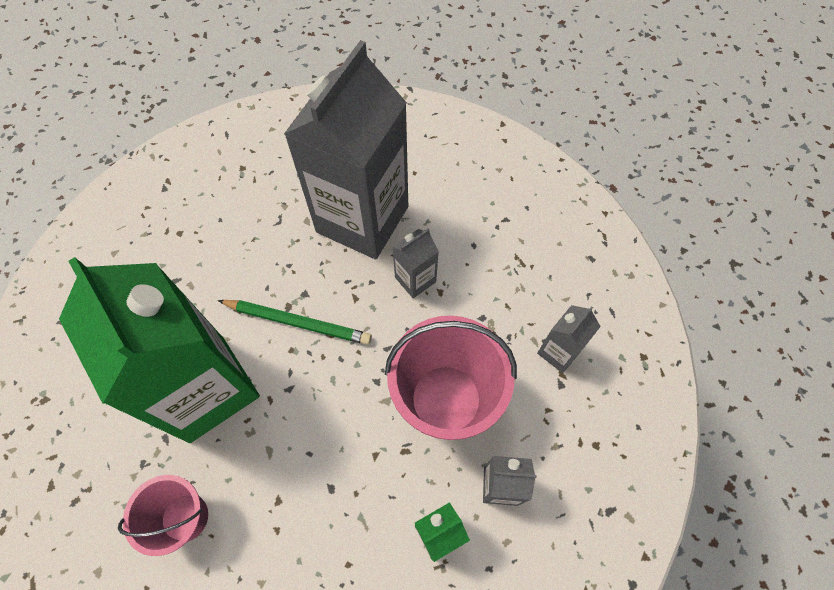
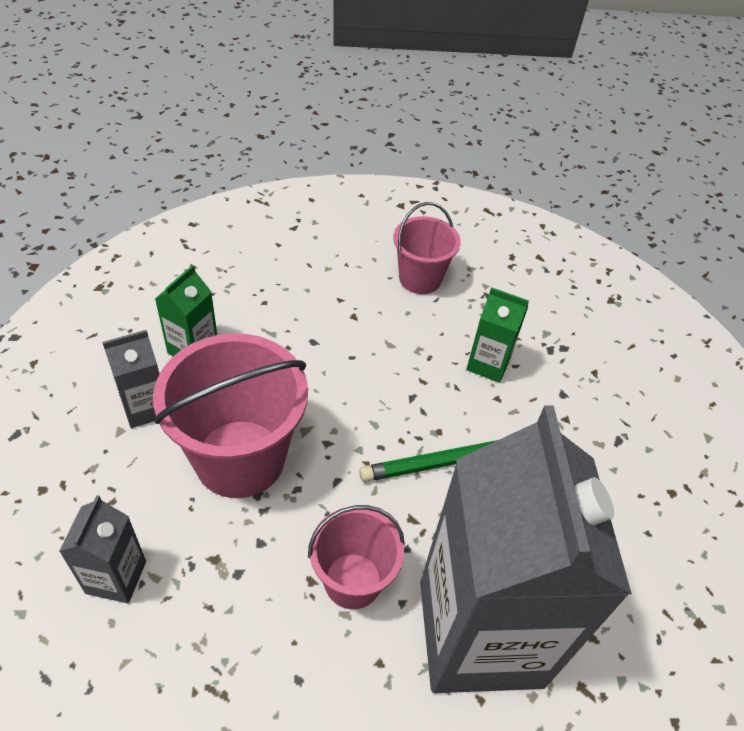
camera: 145 degrees right, 15 degrees down
(207, 388) = (488, 364): green carton -> green carton, size x0.41
(415, 279) = (352, 580): grey carton -> pink bucket

